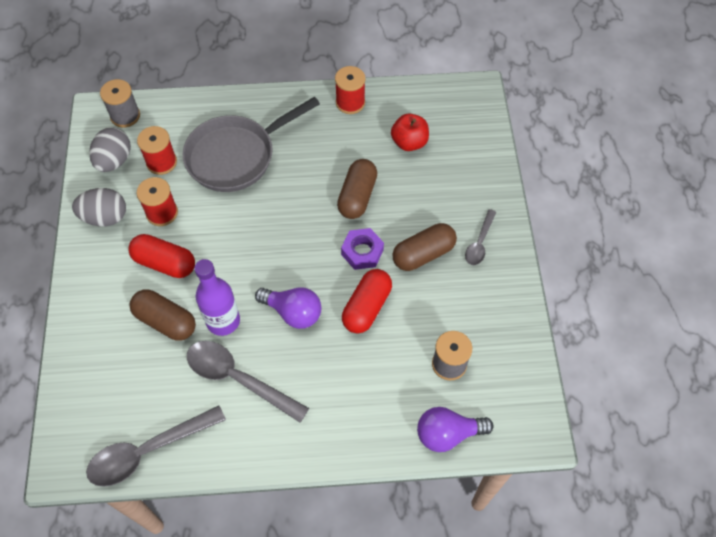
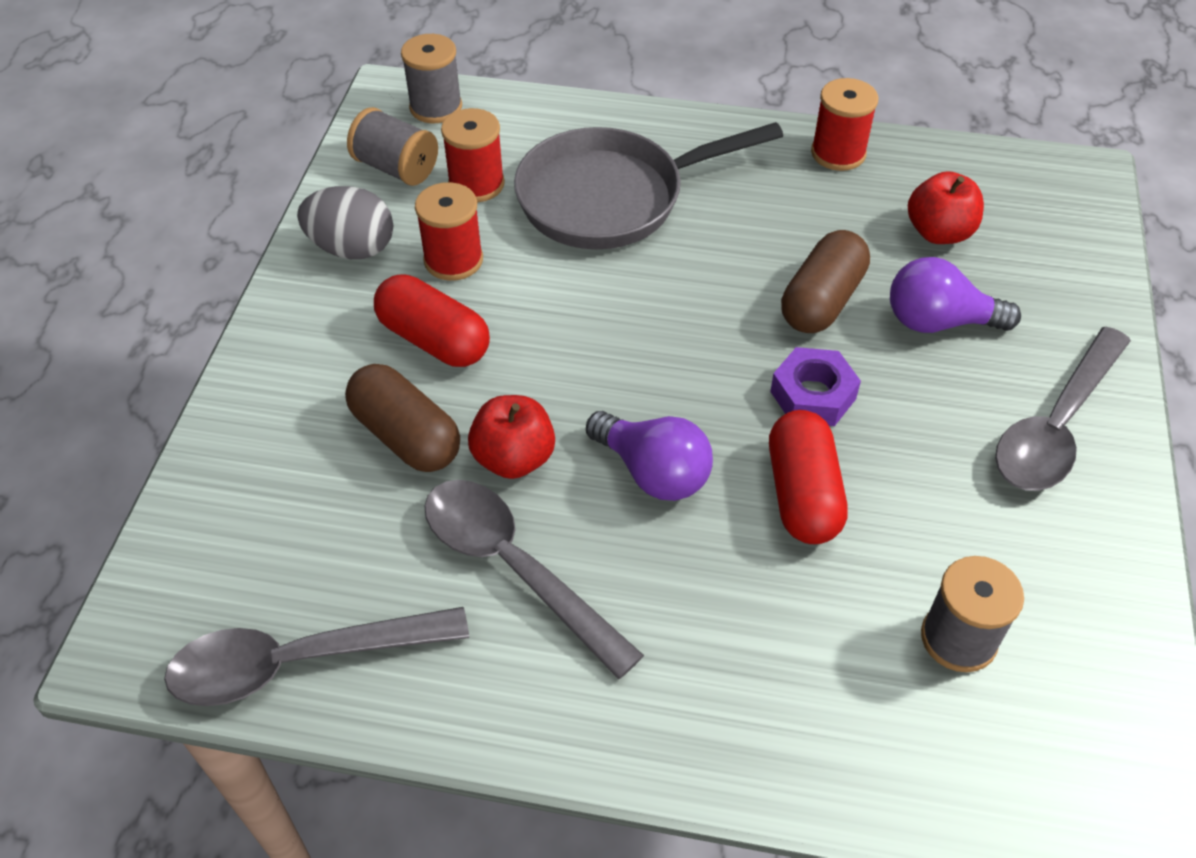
camera: 15 degrees right, 10 degrees down
(114, 161) = (396, 168): grey egg -> grey spool
(223, 321) = (514, 458): purple bottle -> red apple
(367, 307) = (803, 494): red capsule -> red capsule turned 45 degrees counterclockwise
(423, 254) = (936, 423): brown capsule -> none
(447, 434) = (934, 780): purple light bulb -> purple light bulb (938, 322)
(479, 243) = (1056, 426): grey spoon -> grey spoon, size x1.80

